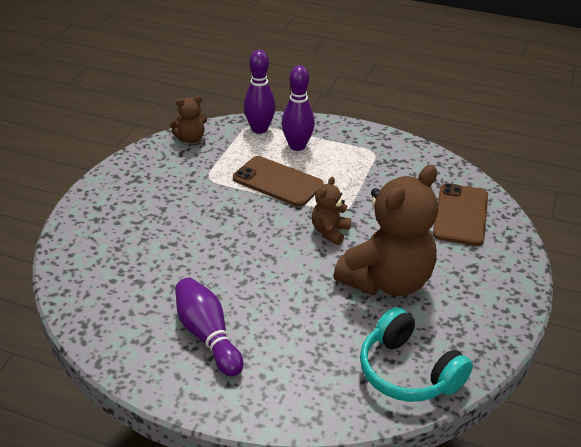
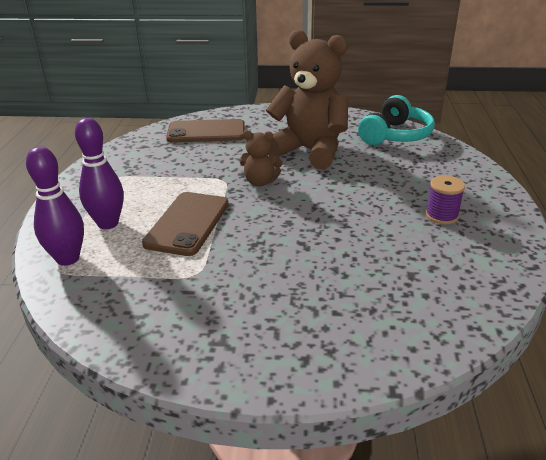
camera: 105 degrees left, 5 degrees down
(190, 139) = (99, 316): brown teddy bear -> none
(207, 336) = (441, 215): purple bowling pin -> purple spool

